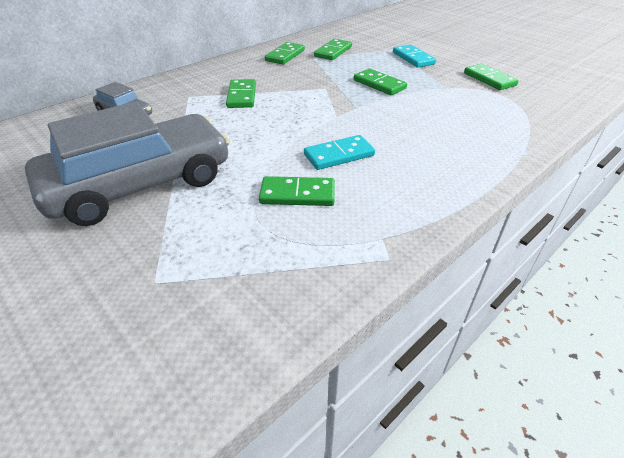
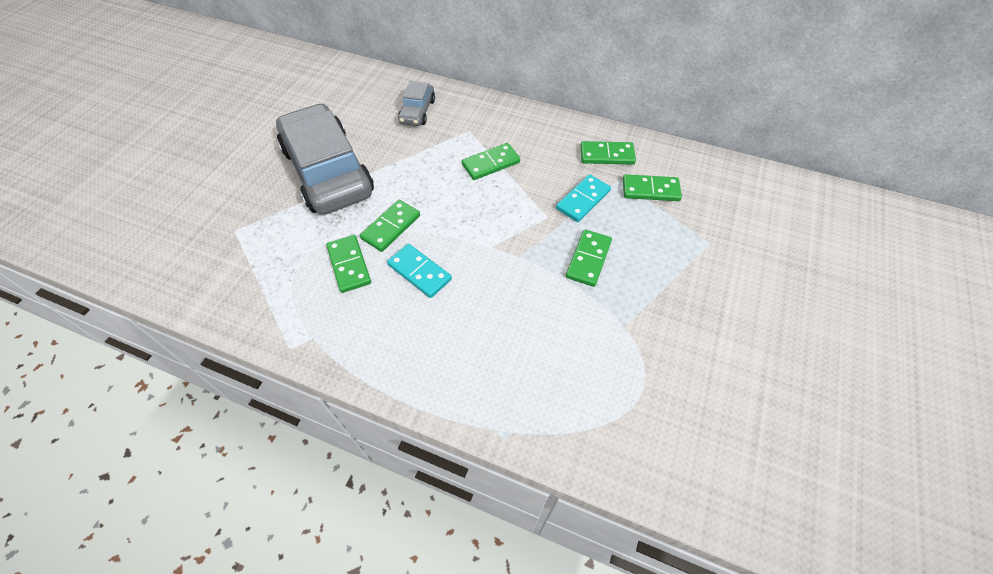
camera: 65 degrees right, 15 degrees up
(140, 184) = (328, 171): grey car -> grey car turned 150 degrees counterclockwise
(413, 58) = (692, 272): turquoise domino -> turquoise domino (583, 200)
(489, 79) = (684, 370): green domino -> green domino (391, 227)

